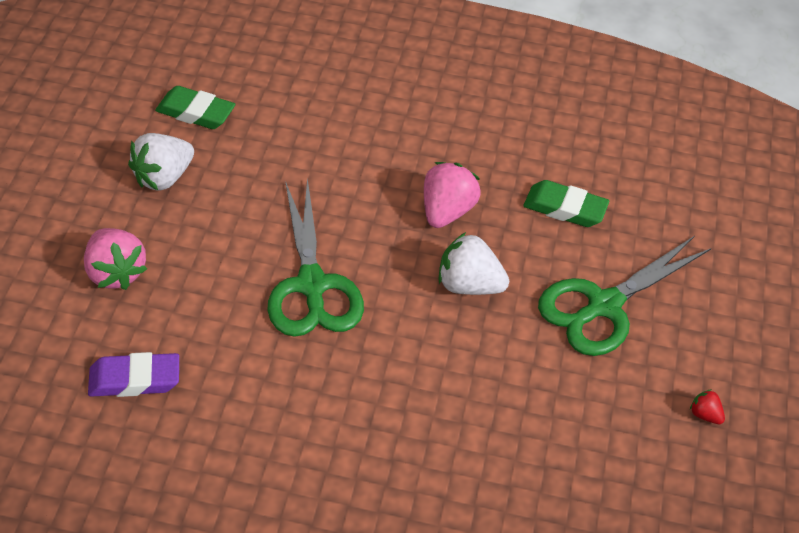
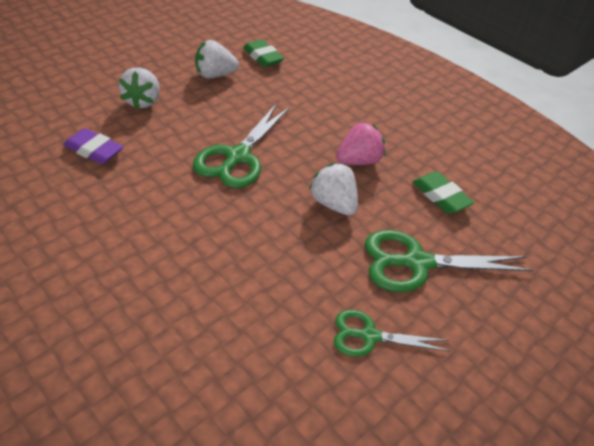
camera: 35 degrees right, 5 degrees down
(115, 273) = (143, 101): pink strawberry -> white strawberry
(624, 413) = (369, 336): none -> green scissors
(705, 415) = (434, 375): red strawberry -> none

